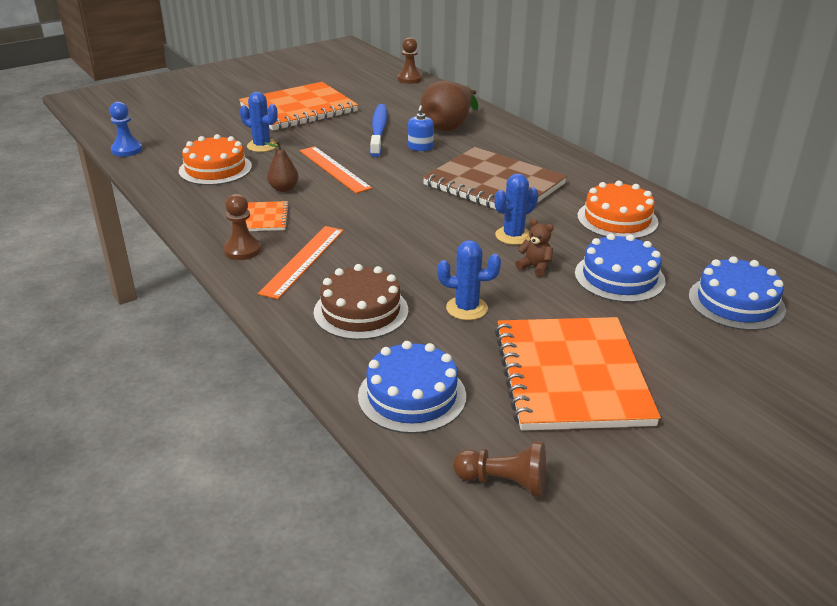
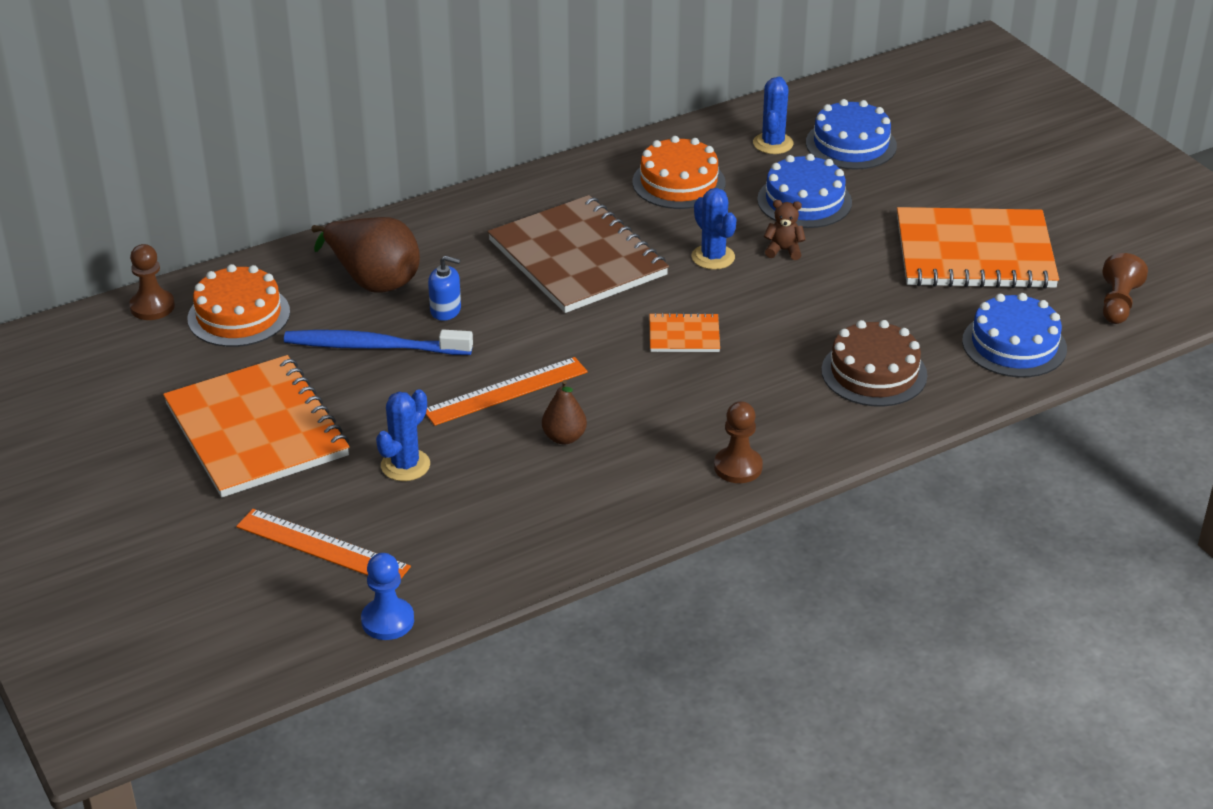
camera: 85 degrees left, 5 degrees up
(215, 169) = (484, 510): orange cake -> orange cake (239, 315)
(265, 218) = (652, 451): orange notebook -> orange notebook (684, 335)
(303, 260) = (765, 416): orange ruler -> orange ruler (322, 547)
(467, 308) = (866, 302): blue cactus -> blue cactus (773, 143)
(494, 185) = (577, 258): brown notebook -> brown notebook turned 75 degrees counterclockwise
(535, 267) = (784, 250): brown teddy bear -> brown teddy bear turned 60 degrees clockwise

